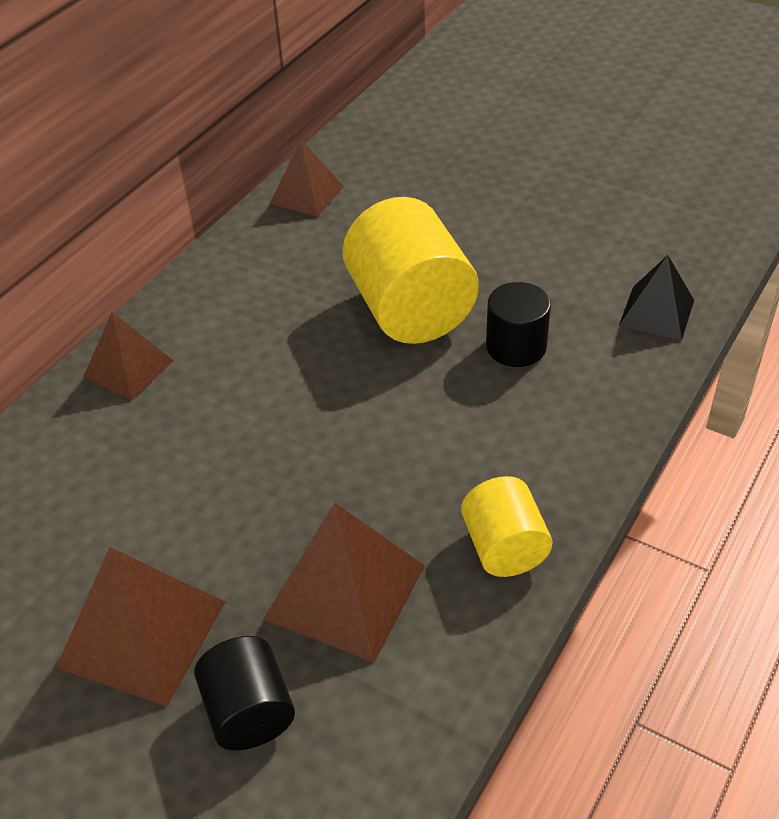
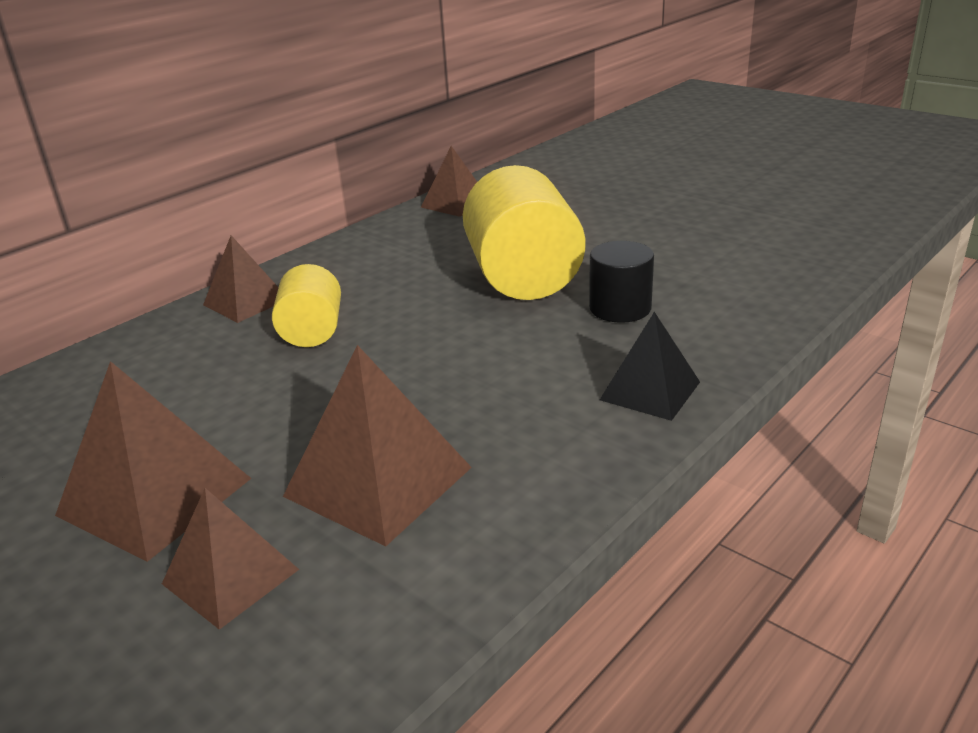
camera: 10 degrees right, 15 degrees down
(249, 712) = (230, 576): black cylinder -> brown pyramid
(504, 548) = (563, 460): yellow cylinder -> yellow cylinder (312, 332)
(656, 312) = (771, 292): black pyramid -> black pyramid (650, 390)

